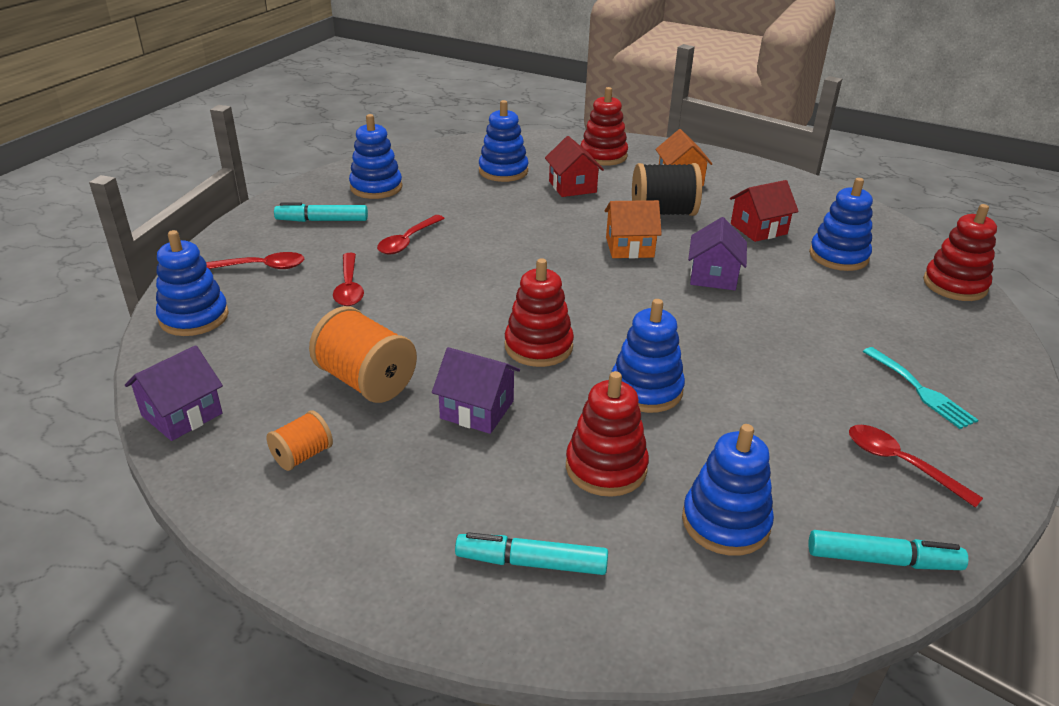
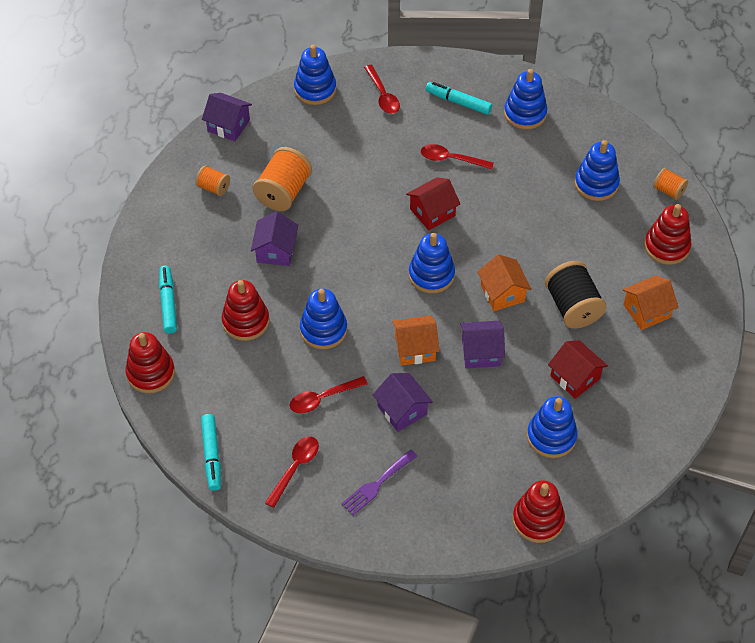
camera: 75 degrees right, 20 degrees up
(323, 220) = (458, 102): turquoise marker -> turquoise marker turned 45 degrees counterclockwise
(349, 287) = (378, 149): red spoon -> red spoon (323, 398)
(534, 142) = (668, 191): none -> orange spool
(538, 346) = (349, 265): red stacking toy -> red stacking toy (151, 373)
(572, 187) = (590, 237): red house -> red house (432, 212)
(697, 320) = (415, 348): none -> orange house
(725, 522) = (219, 382): blue stacking toy -> blue stacking toy (431, 275)
(796, 348) = (402, 410): none -> purple house
(921, 390) = (377, 484): turquoise fork -> purple fork

